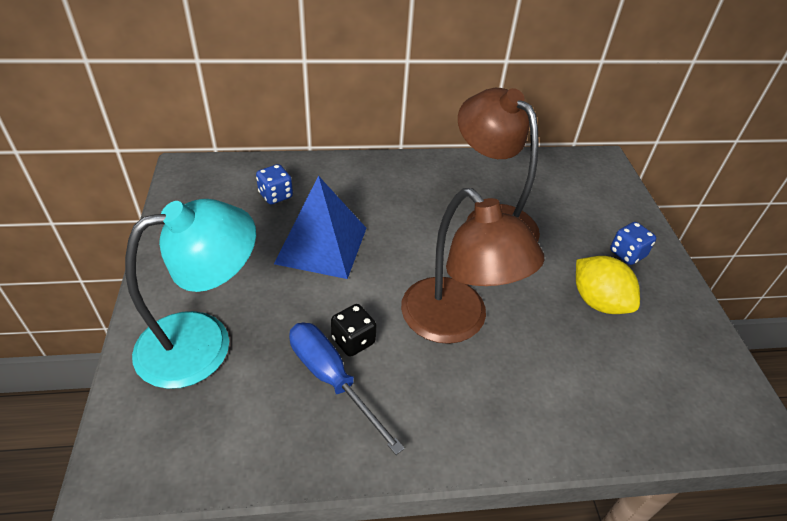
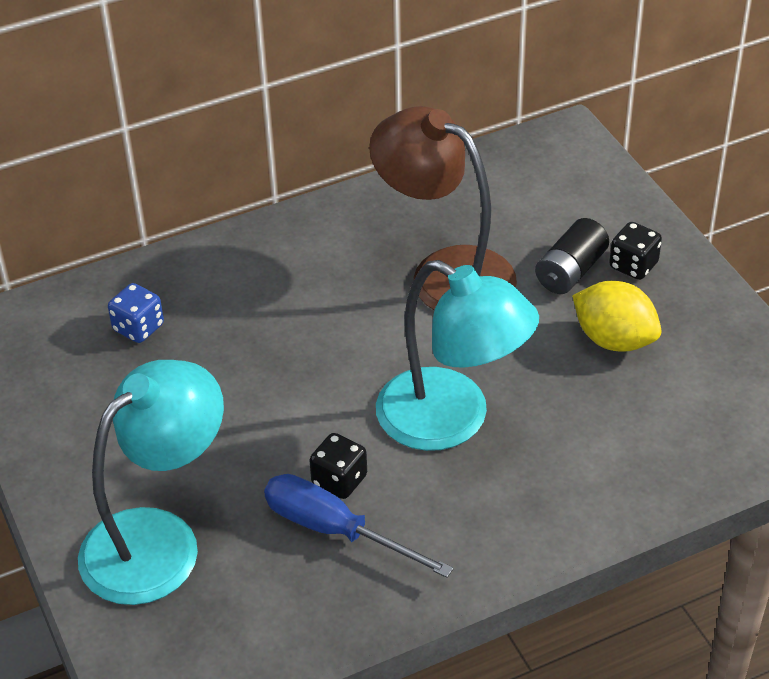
camera: 15 degrees left, 0 degrees up
(321, 245) = (239, 377): blue pyramid -> none
(455, 323) = (452, 421): brown lamp -> turquoise lamp
(579, 244) = (570, 271): none -> black battery
(627, 254) = (633, 265): blue dice -> black dice

